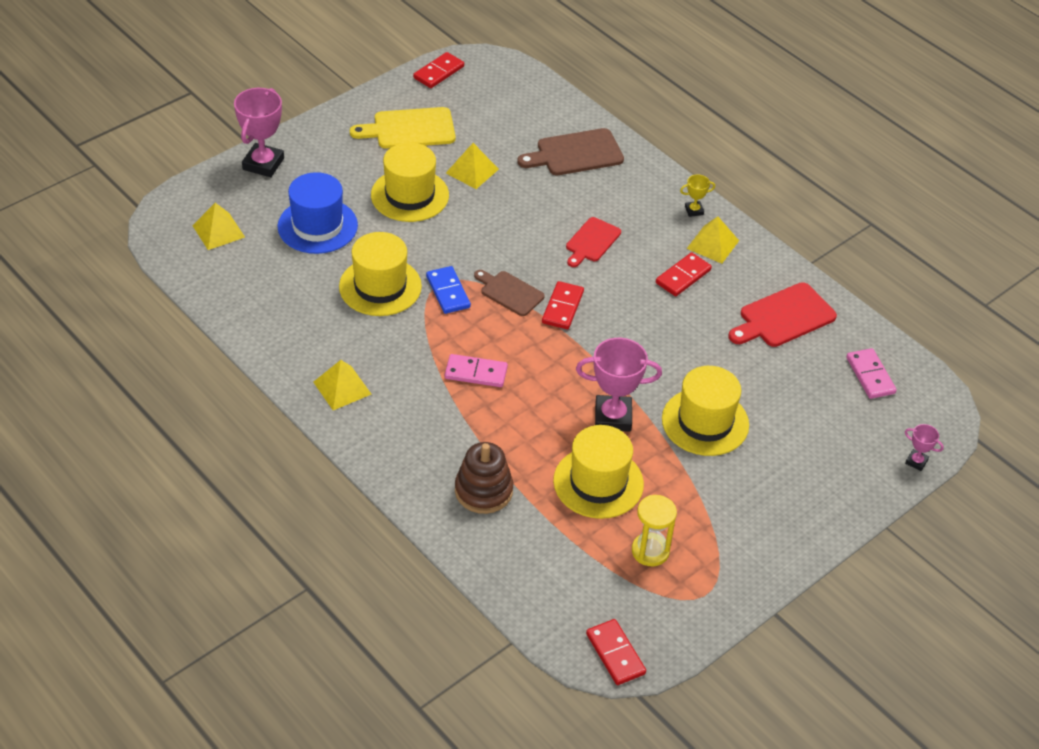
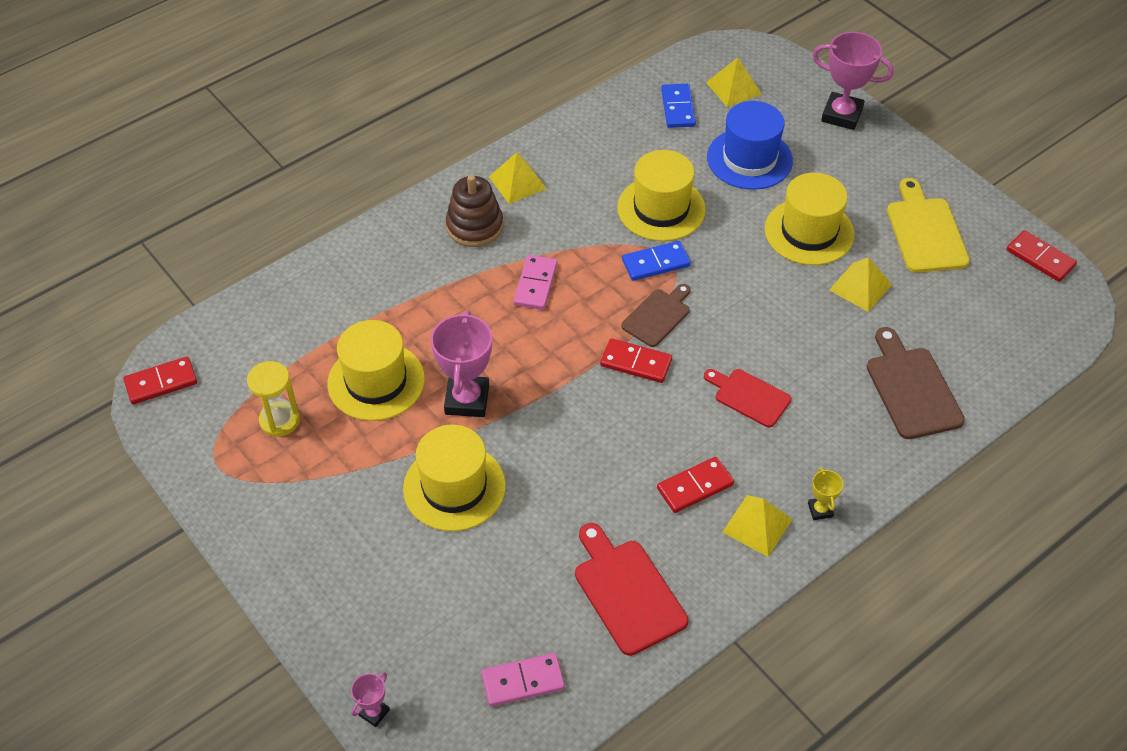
camera: 95 degrees right, 5 degrees up
(243, 270) = (678, 108): none -> blue domino
(483, 491) = (375, 287): brown stacking toy -> brown stacking toy (474, 226)
(683, 276) = (695, 486): red domino -> red domino turned 75 degrees counterclockwise

